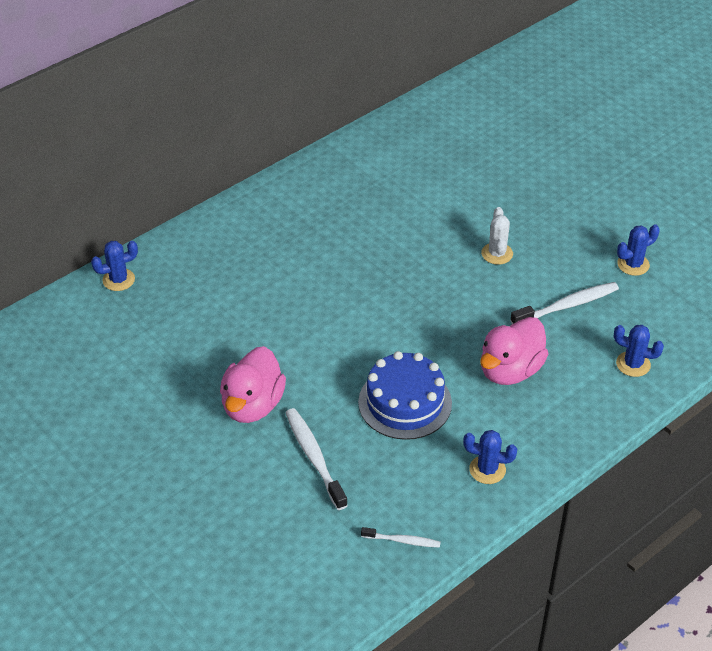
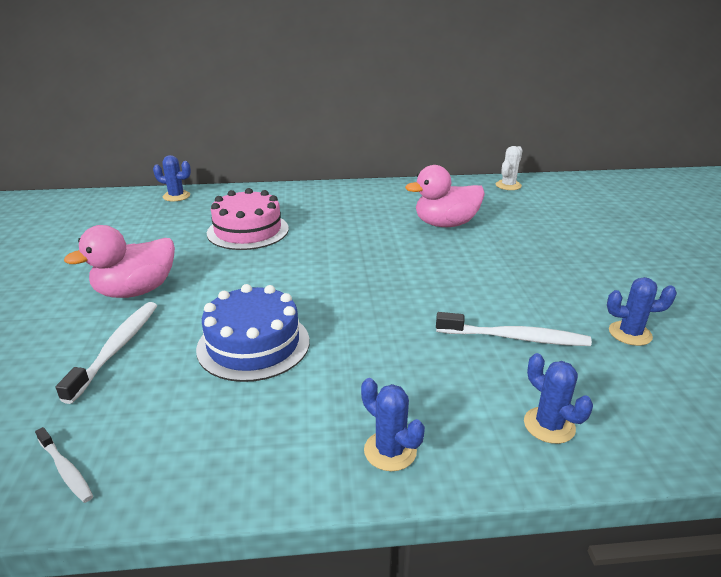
camera: 35 degrees right, 15 degrees down
(255, 293) = (248, 231): none -> pink cake
(487, 470) = (249, 447): blue cactus -> blue cactus (390, 451)
(497, 254) = (480, 275): white cactus -> white cactus (508, 185)
(510, 370) = (390, 365): pink duck -> pink duck (445, 224)

